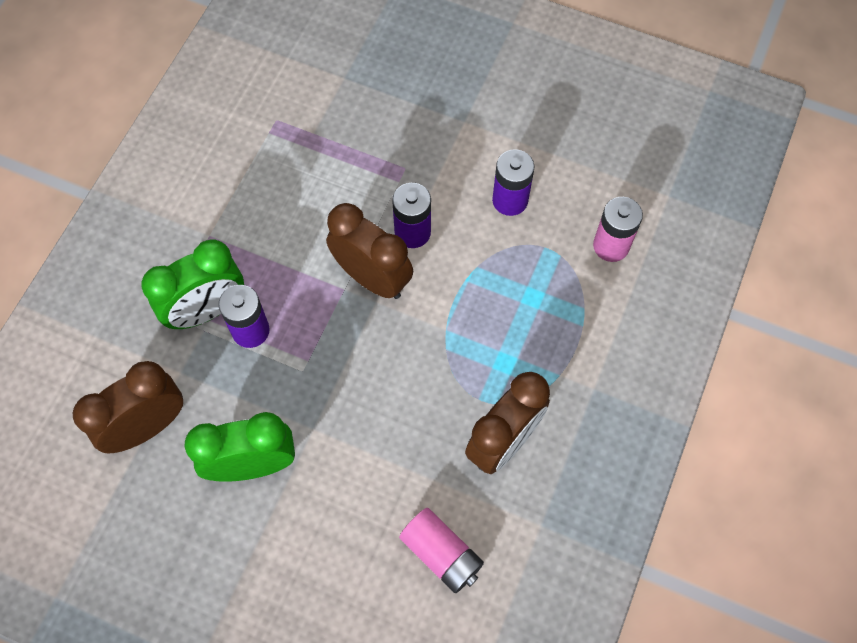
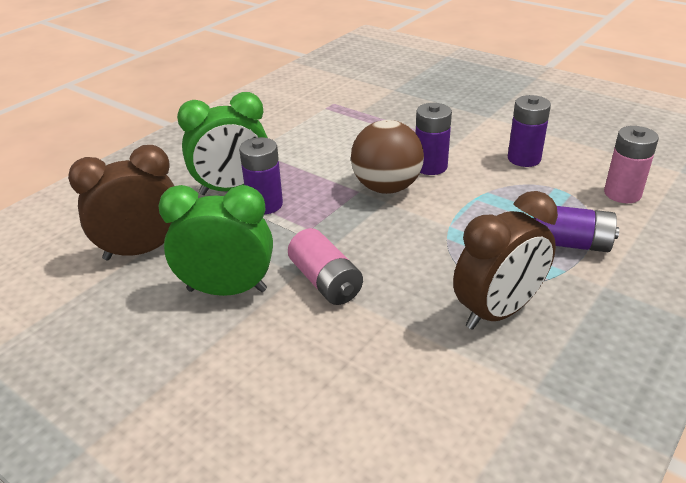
camera: 15 degrees right, 30 degrees down
(372, 278) = (386, 187): brown clock -> brown ball
(441, 554) = (408, 395): pink battery -> pink battery (325, 281)
(562, 335) = (570, 243): none -> purple battery

